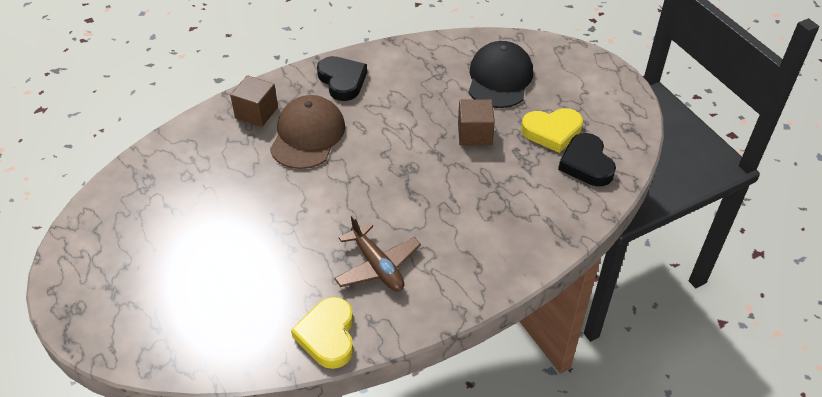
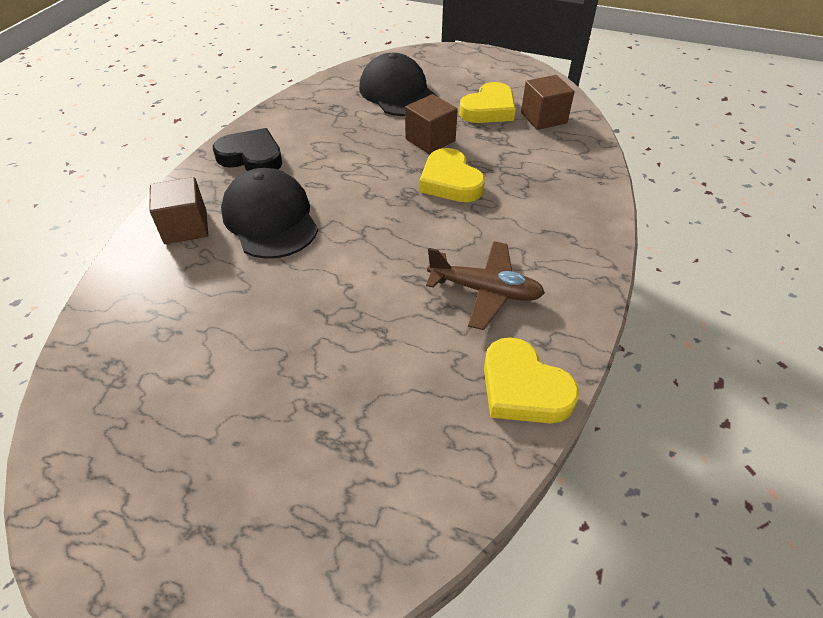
camera: 40 degrees left, 0 degrees up
(307, 135) = (270, 219): brown cap -> black cap
(448, 176) = (450, 181): none -> yellow heart
(586, 164) = (543, 118): black heart -> brown cube

